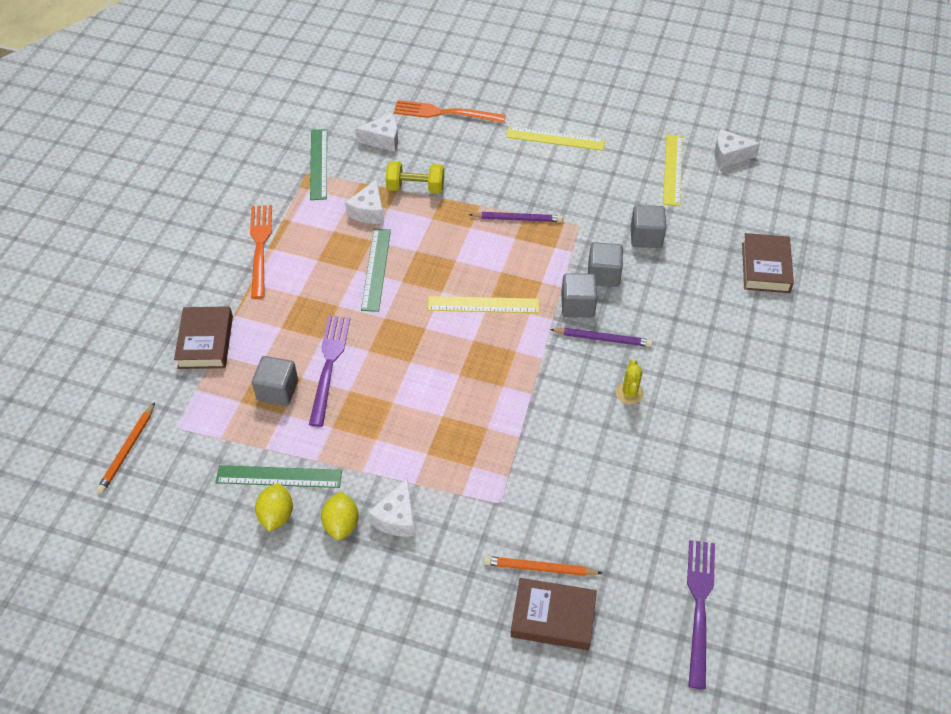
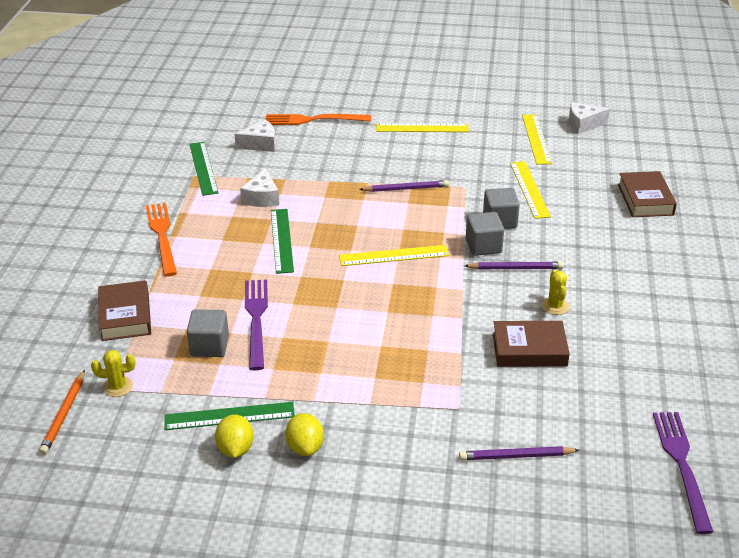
camera: 10 degrees left, 15 degrees down
(182, 425) = (118, 387): none -> yellow cactus
(397, 517) = (360, 434): white cheese -> none
(415, 188) = (302, 176): yellow dumbbell -> none
(539, 568) = (516, 456): orange pencil -> purple pencil
(553, 617) = (543, 495): brown book -> brown book (529, 349)
(646, 237) = (529, 189): grey cube -> yellow ruler

